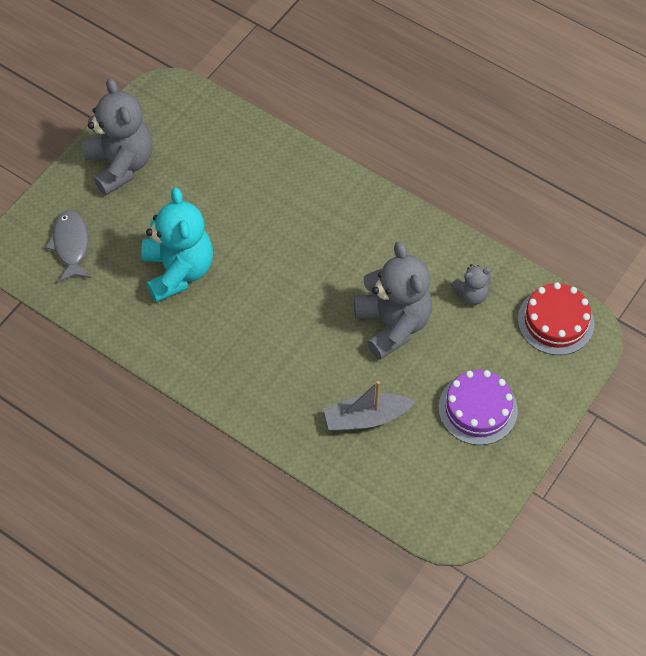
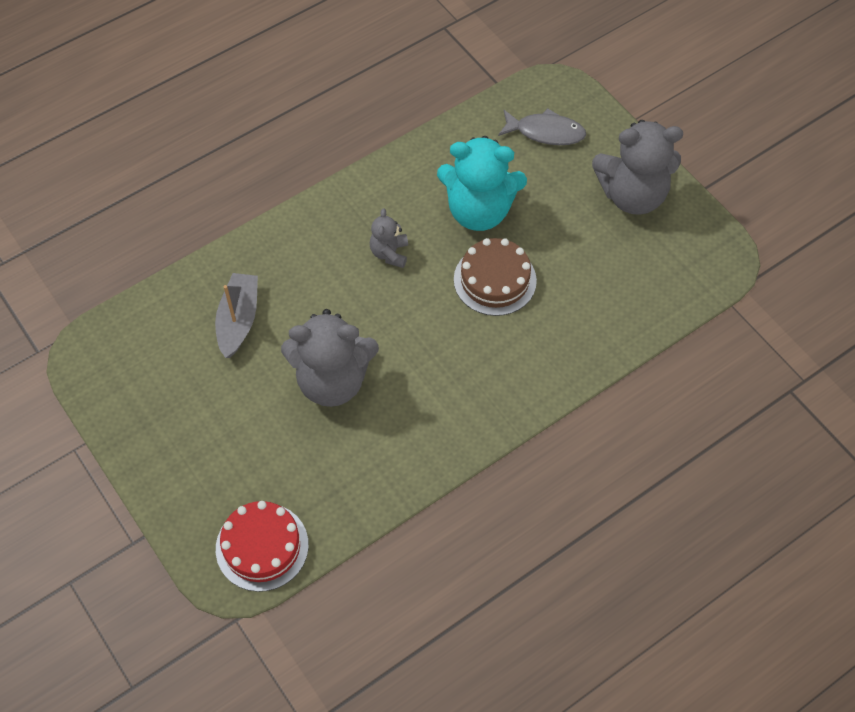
camera: 110 degrees right, 0 degrees up
(246, 239) = (495, 280): none -> brown cake
(471, 294) = (334, 471): grey teddy bear -> grey teddy bear (389, 253)
(477, 409) = (197, 425): purple cake -> none

